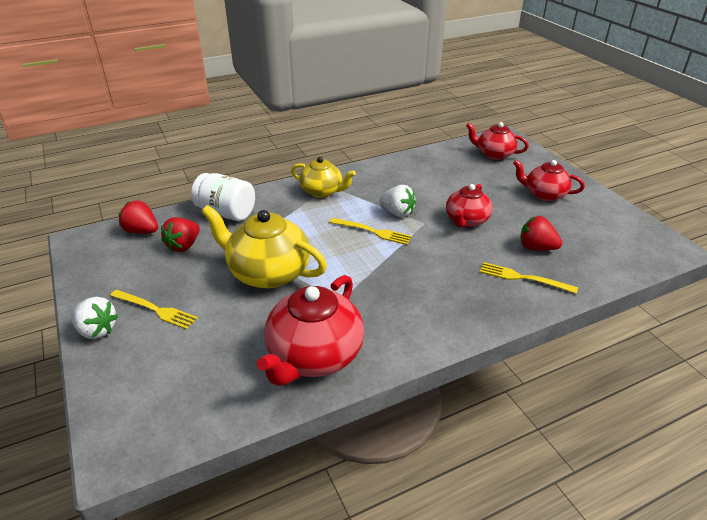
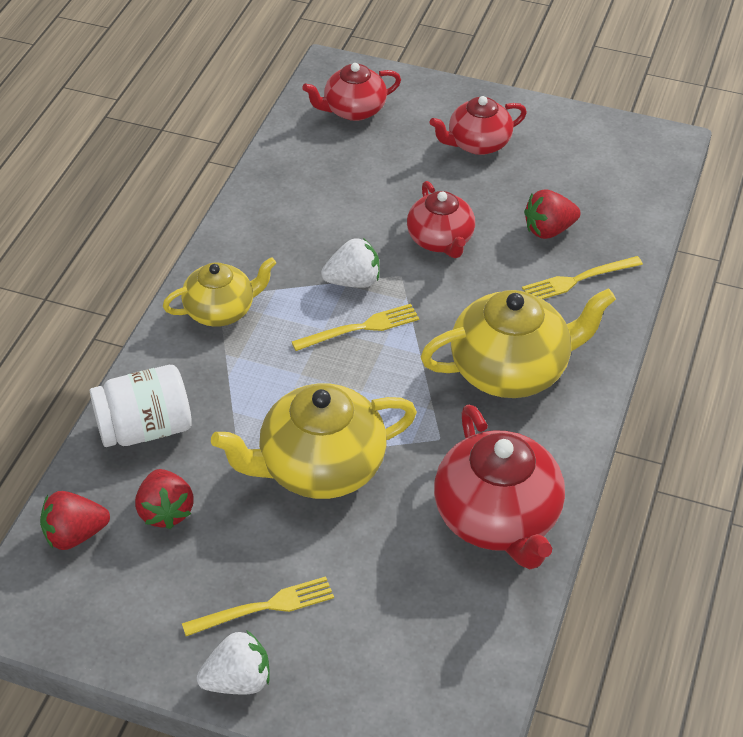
camera: 45 degrees left, 10 degrees up
(424, 294) = (511, 369): none -> yellow teapot

